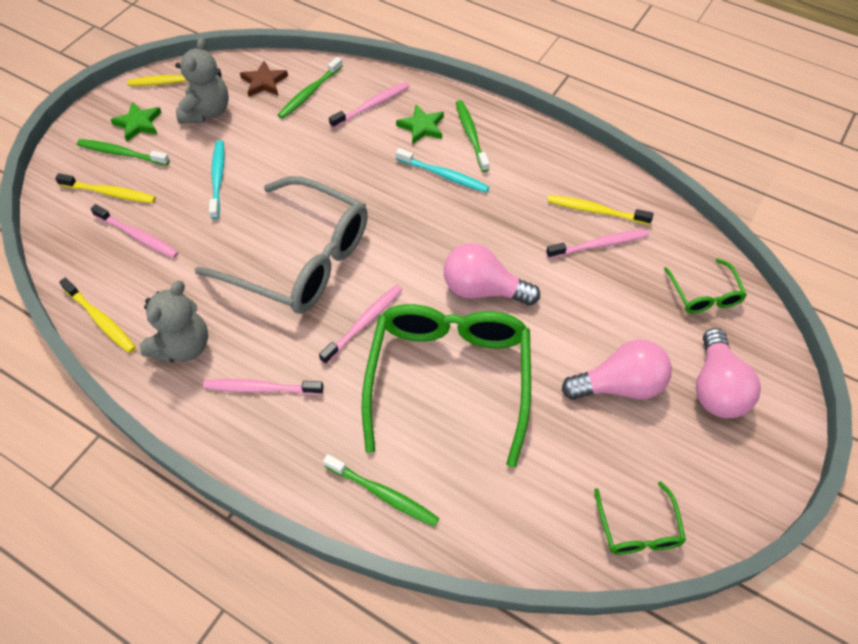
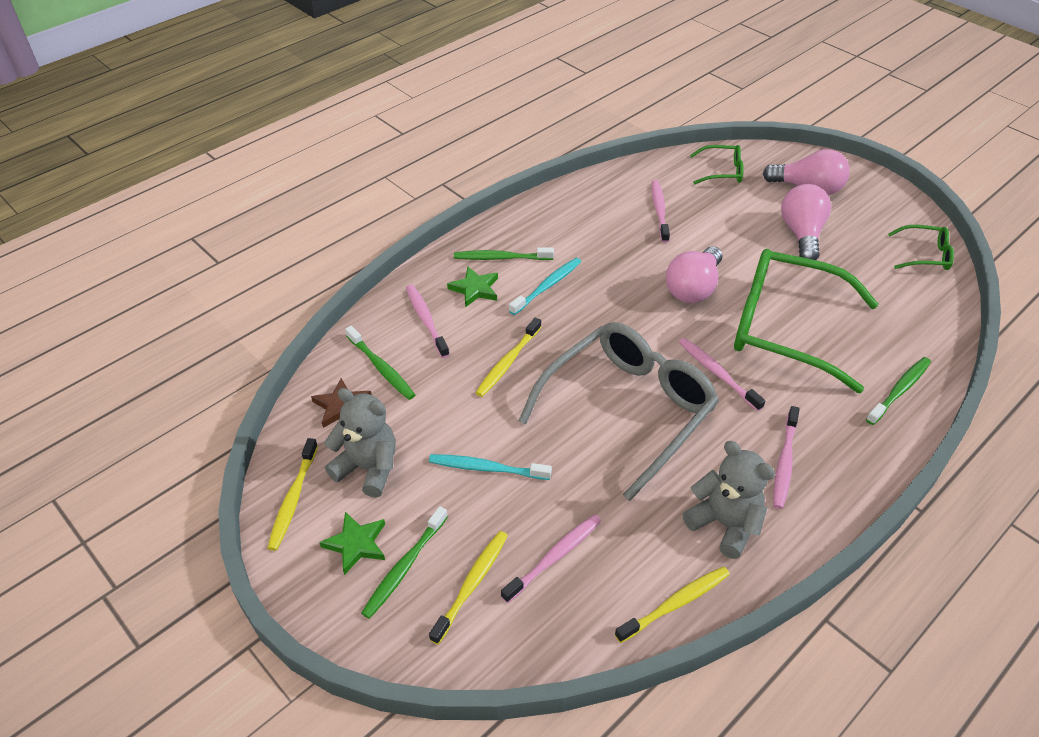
camera: 75 degrees left, 10 degrees down
(595, 211) = (621, 204): yellow toothbrush -> yellow toothbrush (508, 362)

